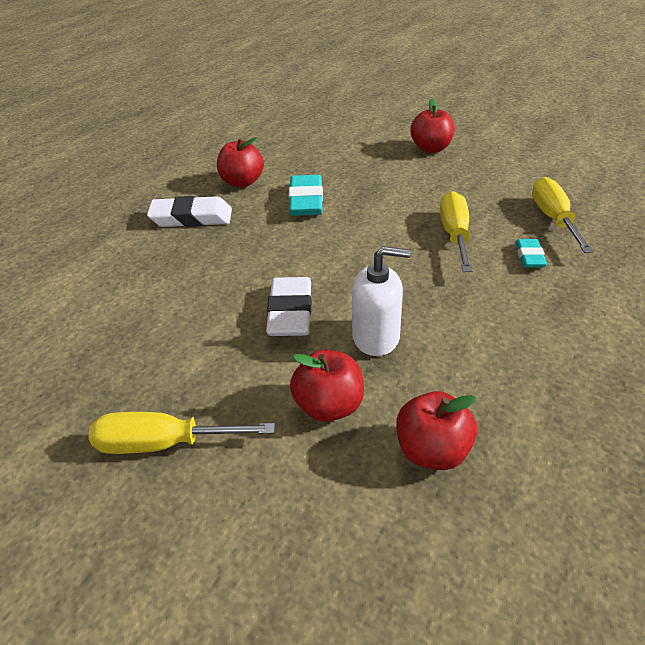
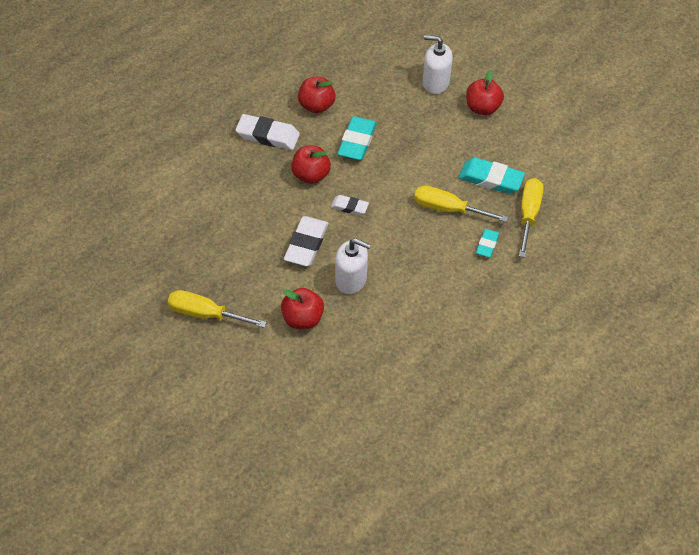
camera: 15 degrees right, 15 degrees up
(329, 260) = (349, 207): none -> white eraser
(367, 141) = (435, 83): none -> white soap dispenser
(432, 452) = (346, 362): red apple -> red apple (311, 175)
(455, 235) = (447, 209): yellow screwdriver -> yellow screwdriver turned 90 degrees counterclockwise
(484, 199) = (490, 179): none -> turquoise eraser

